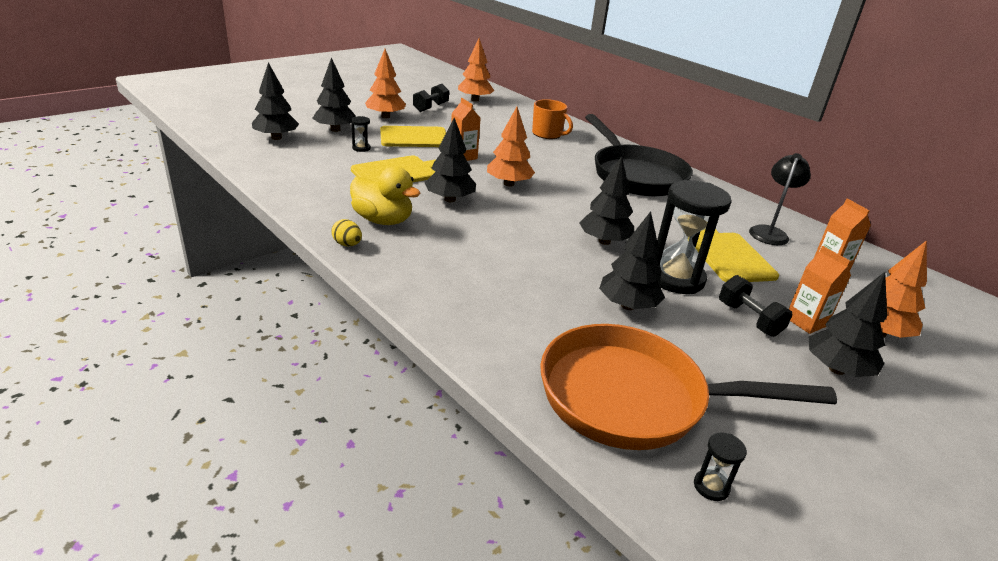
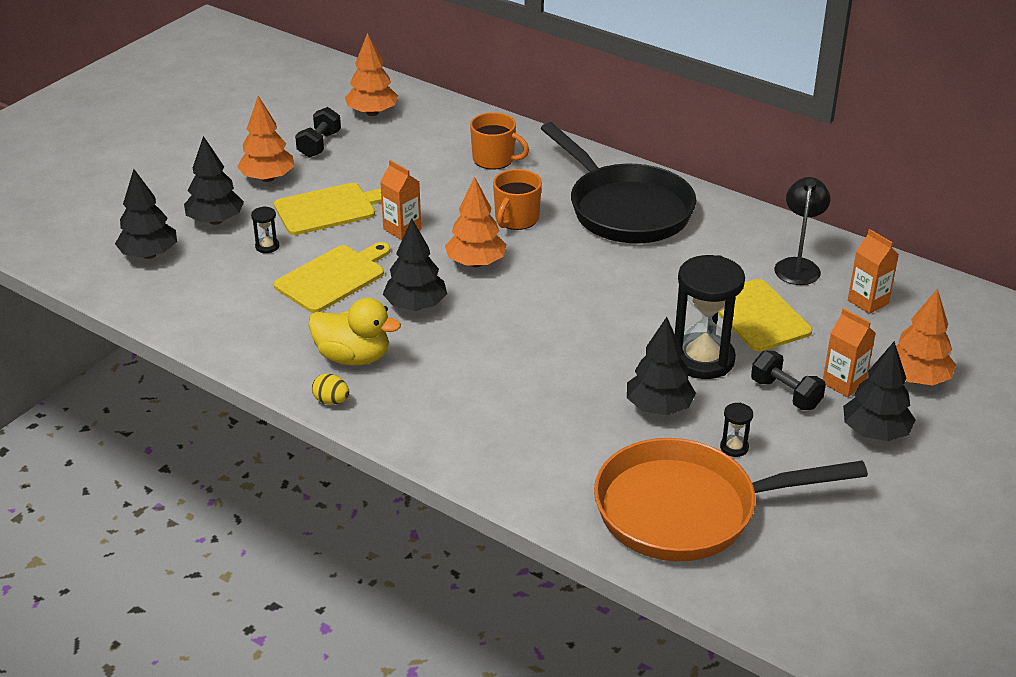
camera: 10 degrees left, 5 degrees up
(550, 166) = (516, 219): none -> orange mug
(604, 241) = (613, 326): black tree -> none
(711, 486) = (769, 576): black hourglass -> black hourglass (734, 447)

